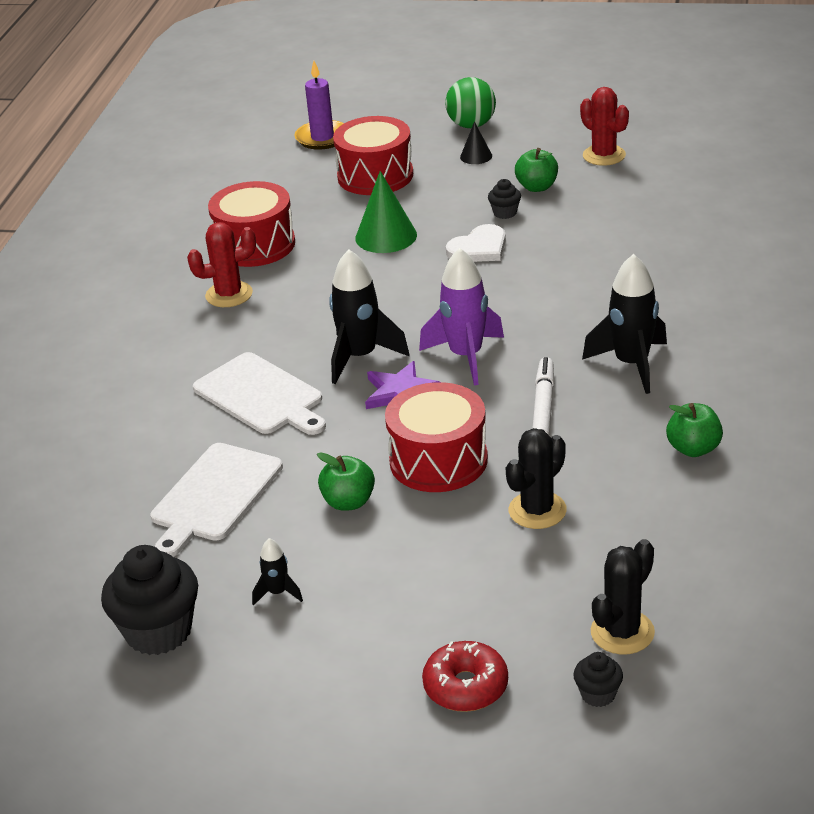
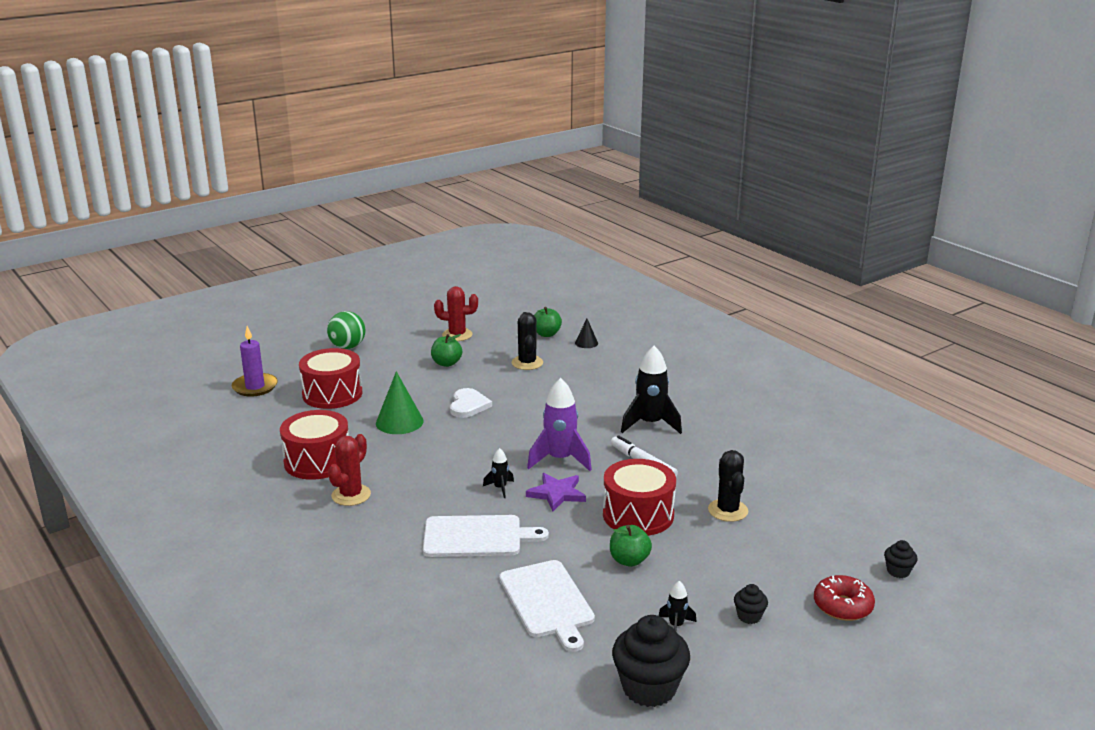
camera: 50 degrees left, 10 degrees down
(360, 357) = (500, 488): black rocket -> black rocket, size x0.49
(476, 156) = (380, 361): black cone -> black cone (586, 343)
(505, 213) = (451, 382): black cupcake -> black cupcake (749, 616)
(622, 632) = (859, 539): black cactus -> black cactus (527, 363)
(693, 449) = (745, 446): green apple -> green apple (546, 334)

